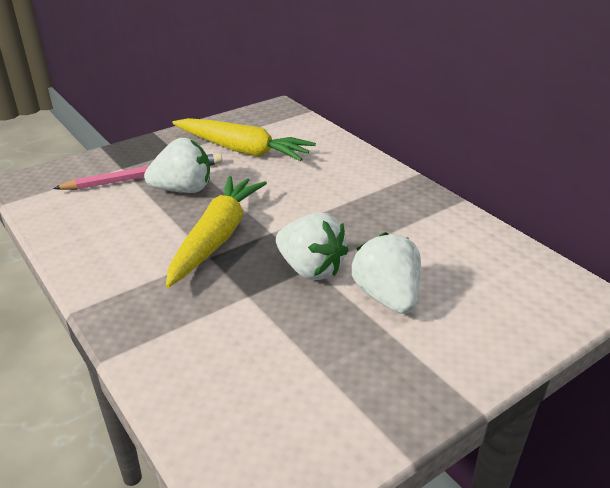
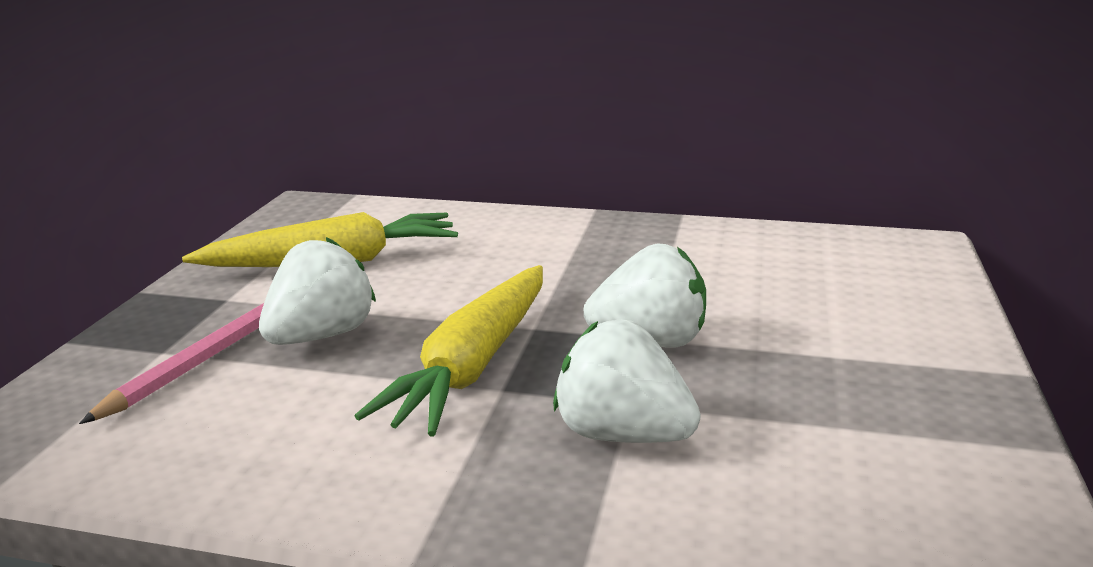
camera: 40 degrees left, 10 degrees down
(217, 237) = (474, 364): yellow carrot -> yellow carrot turned 135 degrees counterclockwise
(387, 297) = (774, 327): white strawberry -> white strawberry (622, 434)

